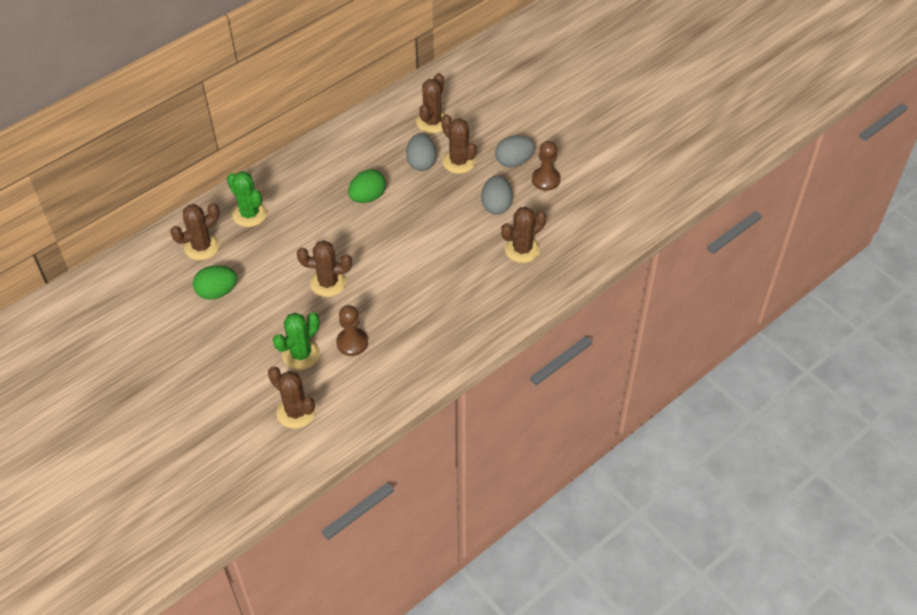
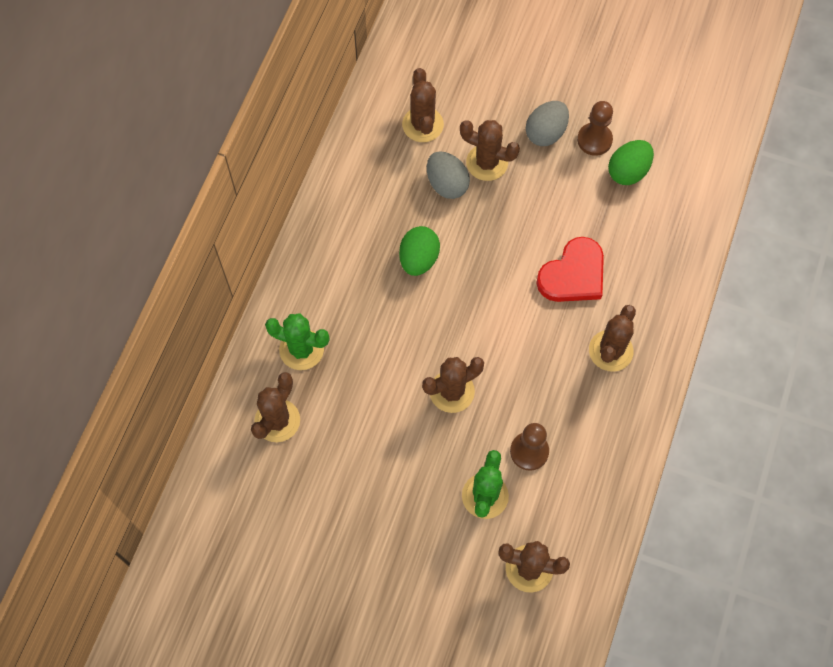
camera: 30 degrees left, 15 degrees up
(217, 292) = (337, 469): green egg -> green egg (628, 171)
(467, 252) = (573, 275): none -> red heart
(496, 205) = (564, 199): grey egg -> none
(522, 249) = (627, 241): brown cactus -> brown cactus (610, 351)

